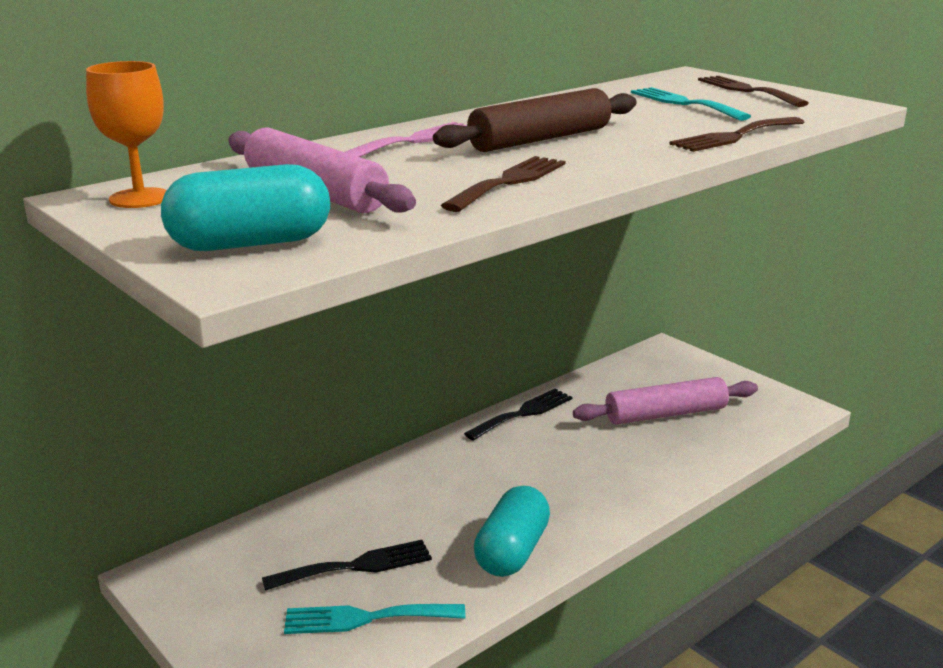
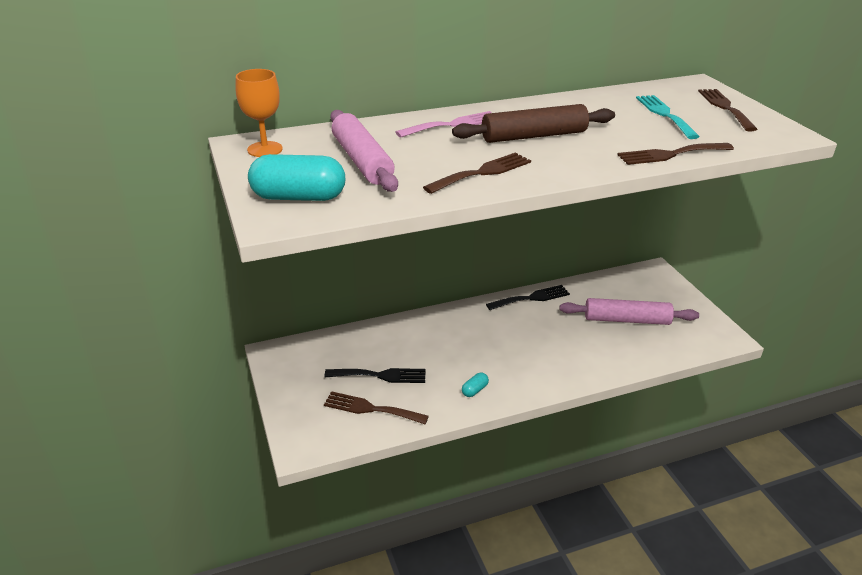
camera: 20 degrees right, 10 degrees up
(365, 618) = (371, 409): turquoise fork -> brown fork
(512, 551) = (474, 390): turquoise capsule -> turquoise capsule, size x0.46

